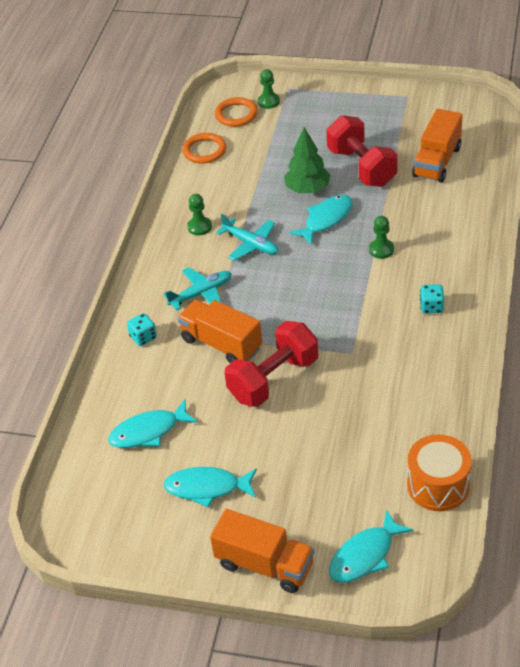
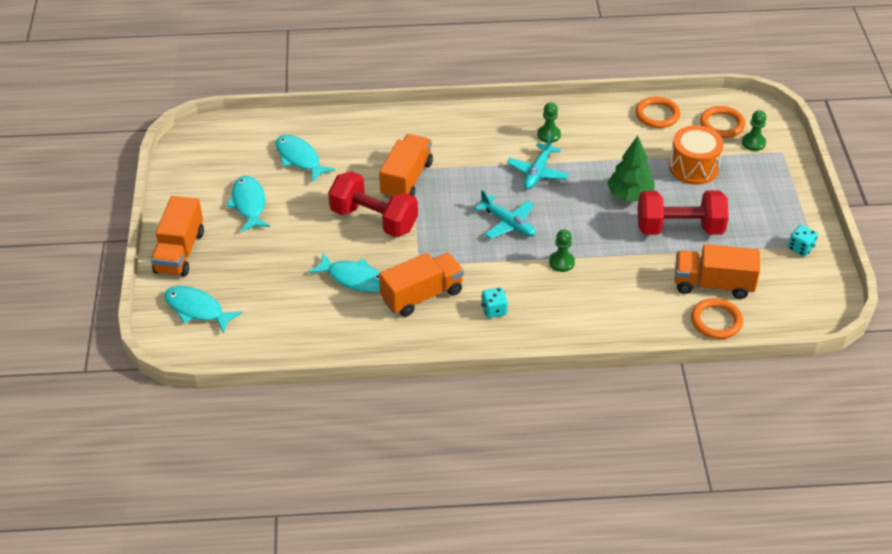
camera: 70 degrees right, 0 degrees up
(143, 337) = (401, 132): turquoise dice -> turquoise dice (800, 248)
(201, 293) = (463, 154): turquoise plane -> turquoise plane (508, 223)
(326, 219) = (590, 216): turquoise fish -> turquoise fish (354, 278)
(361, 167) = (679, 228): red dumbbell -> red dumbbell turned 45 degrees clockwise
(397, 357) = (422, 295): none -> orange truck
(438, 485) = (277, 345): orange drum -> orange drum (693, 167)
(481, 169) = (716, 321): none -> orange ring

